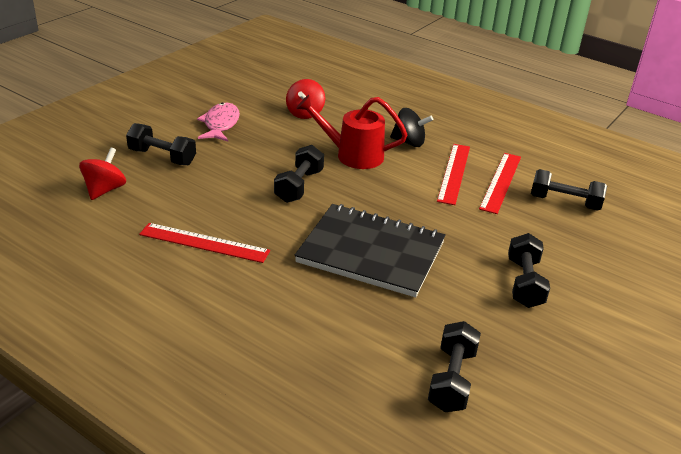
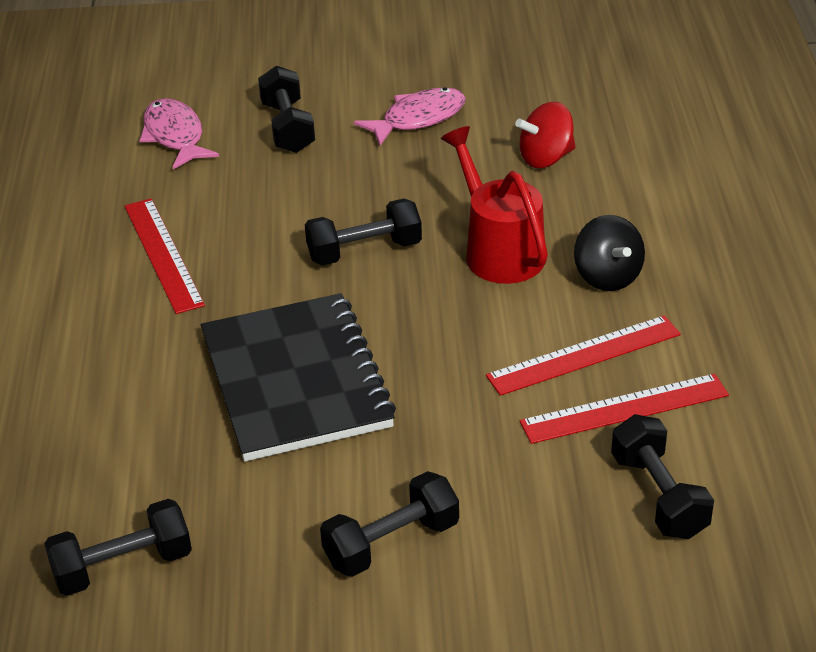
camera: 55 degrees right, 5 degrees up
(105, 190) = (175, 136): red spinning top -> pink fish

